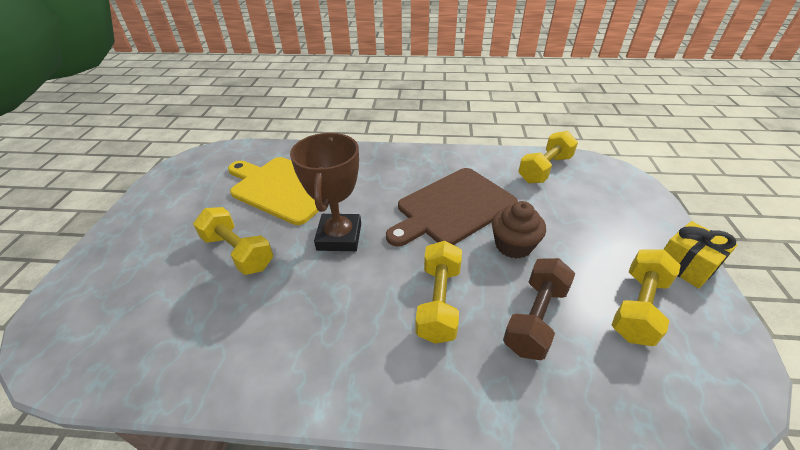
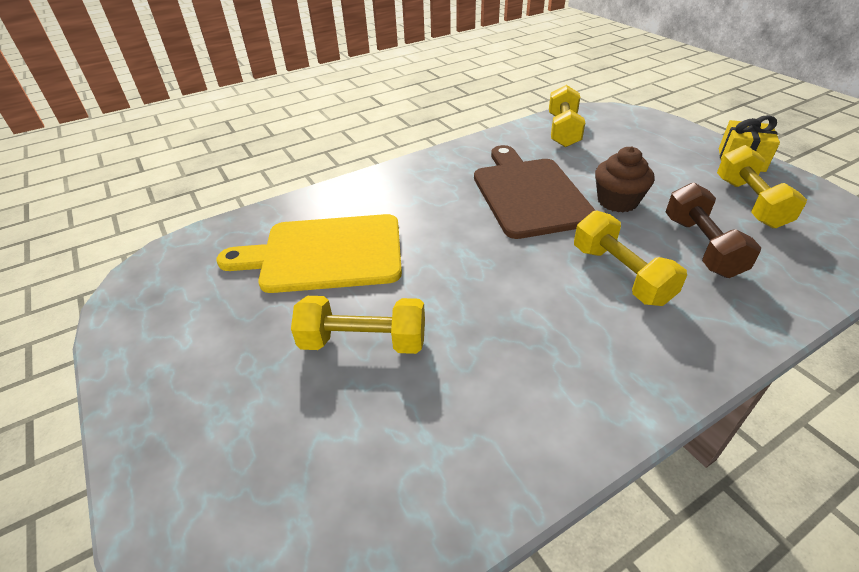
camera: 35 degrees left, 0 degrees up
(339, 237) = (457, 269): brown trophy -> none
(453, 207) = (529, 194): brown cutting board -> brown cutting board turned 150 degrees clockwise

